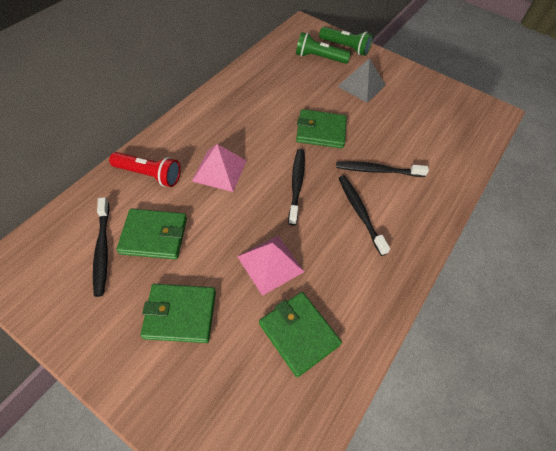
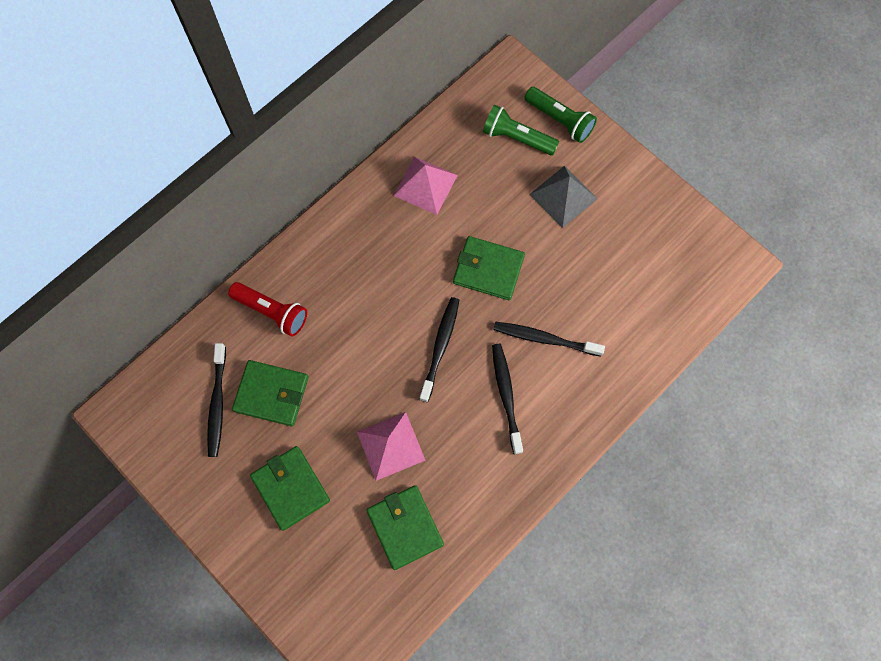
camera: 15 degrees right, 15 degrees up
(180, 314) = (290, 488): green wallet -> green wallet turned 45 degrees clockwise
(219, 170) = (353, 315): pink pyramid -> pink pyramid (425, 185)

